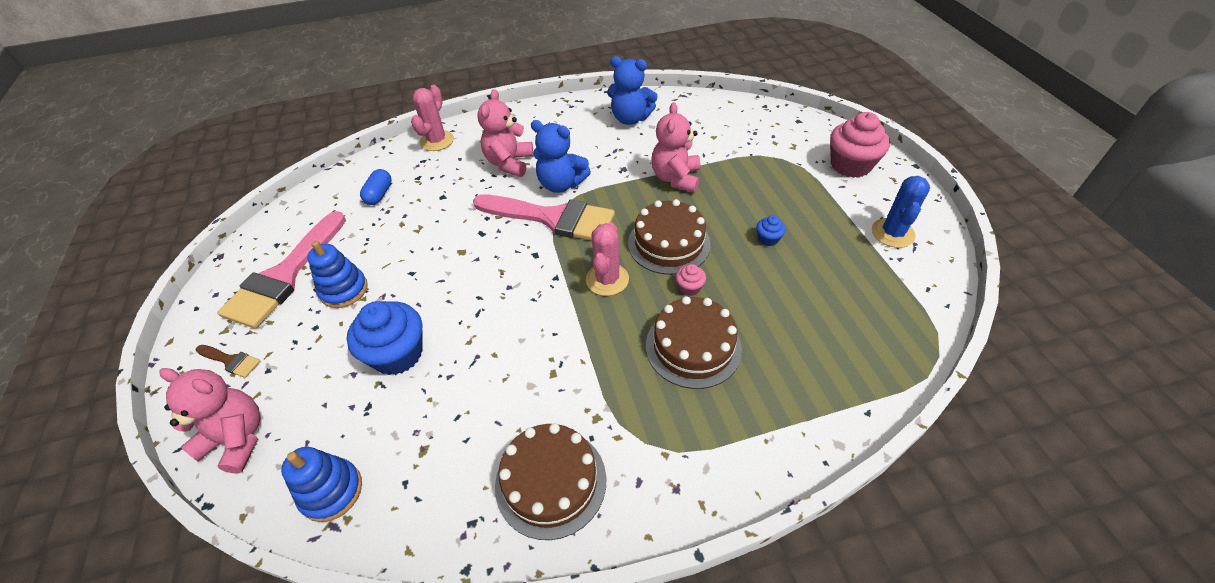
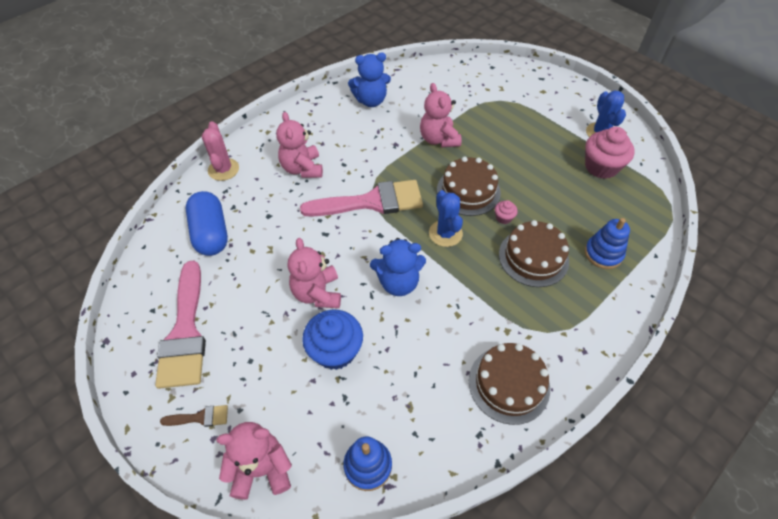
camera: 30 degrees left, 5 degrees up
(344, 290) = (249, 322): blue stacking toy -> blue stacking toy (603, 254)
(379, 194) = (211, 233): blue capsule -> blue capsule, size x1.84
(427, 288) = (317, 293): none -> pink teddy bear
(561, 184) = (357, 172): blue teddy bear -> blue teddy bear (398, 282)
(607, 279) = (445, 233): pink cactus -> blue cactus
(768, 239) = (530, 164): blue cupcake -> none
(850, 165) = (546, 91): pink cupcake -> pink cupcake (601, 167)

